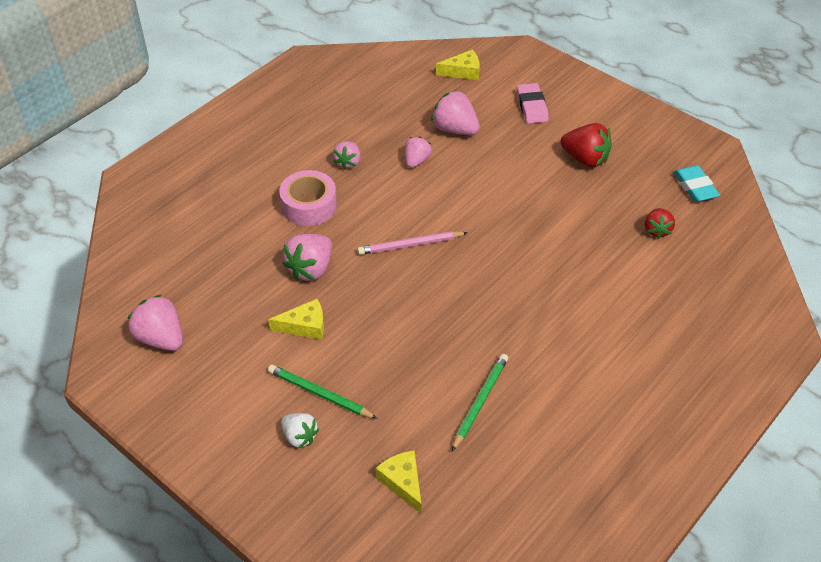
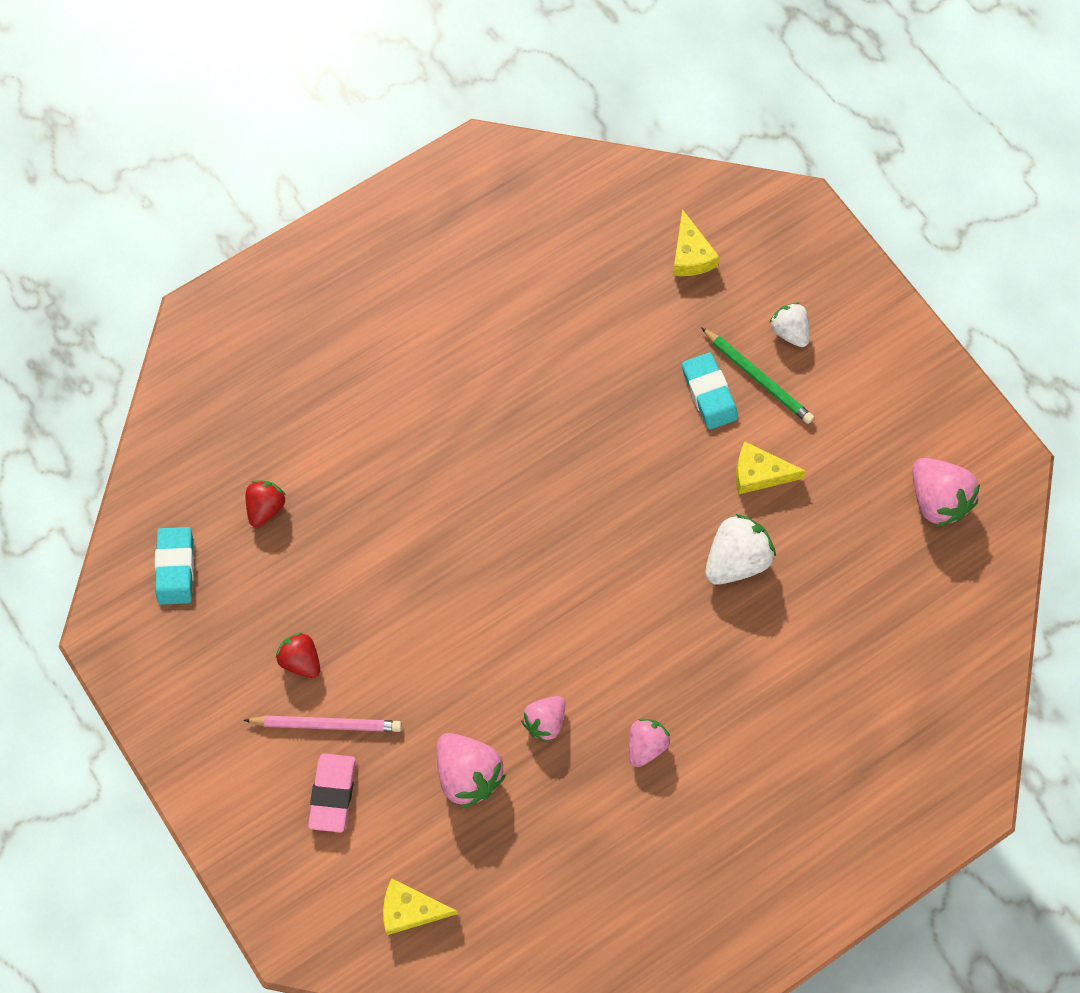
camera: 165 degrees left, 20 degrees up
(309, 206) = (719, 673): pink tape -> none
(311, 269) = (736, 560): pink strawberry -> white strawberry
(358, 373) = (709, 393): none -> turquoise eraser
(410, 245) = (597, 567): pink pencil -> pink pencil (326, 724)
(480, 402) = (581, 323): green pencil -> none
(585, 159) = (301, 660): red strawberry -> red strawberry, size x0.63

